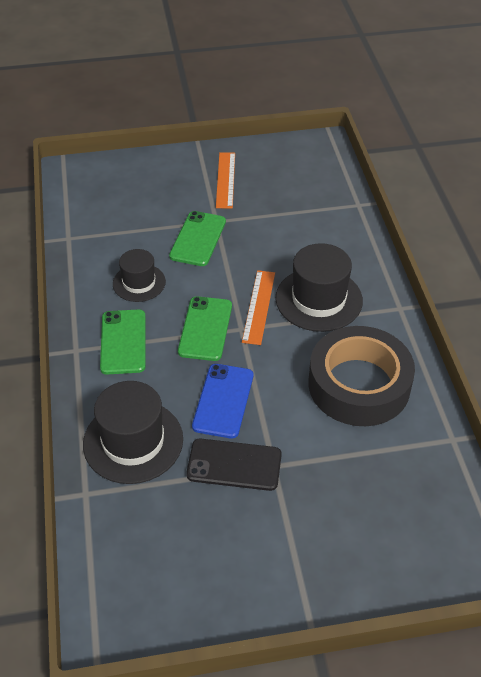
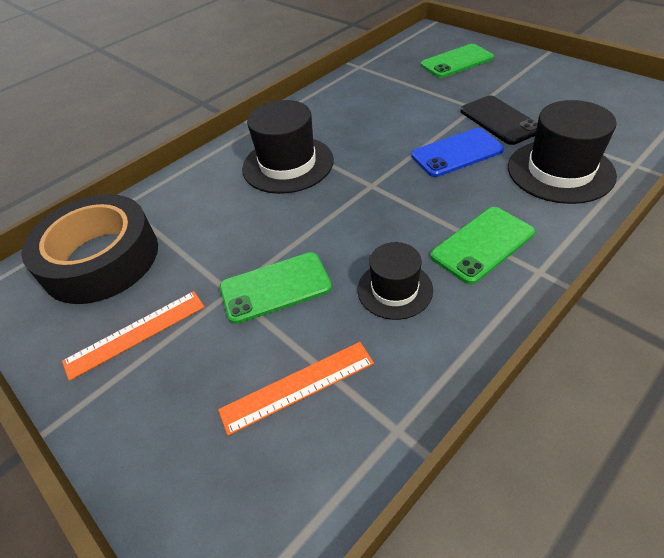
camera: 120 degrees left, 0 degrees up
(205, 328) = (397, 204): green phone -> green phone (456, 62)
(259, 306) = (333, 190): orange ruler -> orange ruler (297, 386)
(359, 384) = (358, 109): black tape -> black tape (101, 259)

